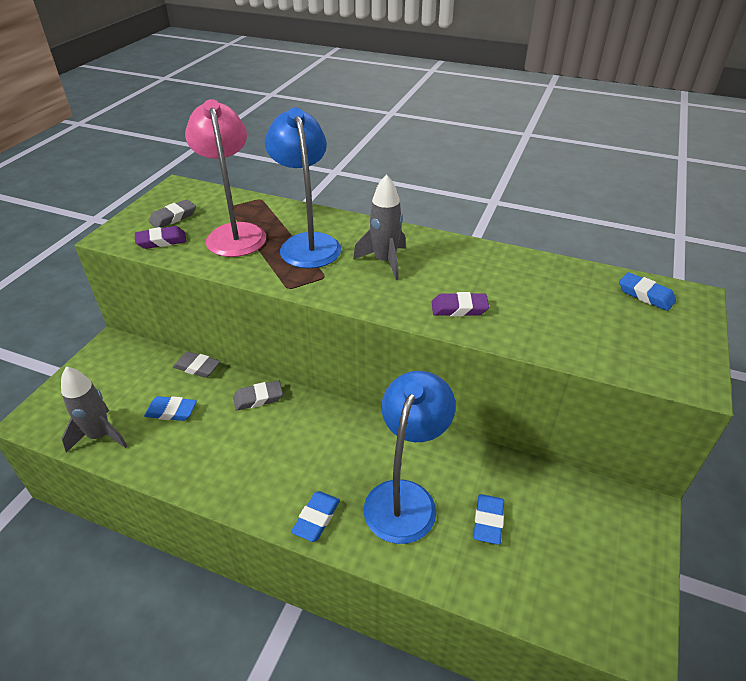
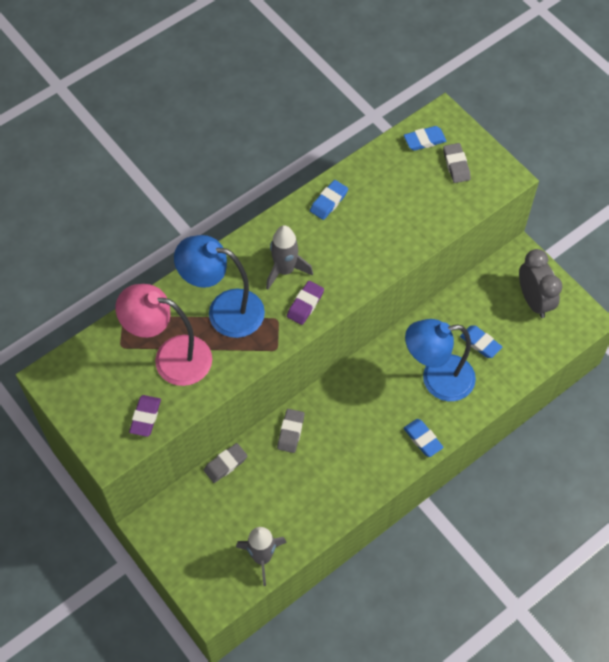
camera: 60 degrees left, 20 degrees up
(171, 411) = (266, 499): blue eraser -> blue eraser (328, 202)
(173, 217) = (109, 397): grey eraser -> grey eraser (456, 165)
(405, 497) = (437, 379): blue lamp -> blue lamp turned 60 degrees counterclockwise
(459, 308) = (369, 255): purple eraser -> purple eraser (305, 304)
(600, 556) = (534, 300): none -> grey clock

